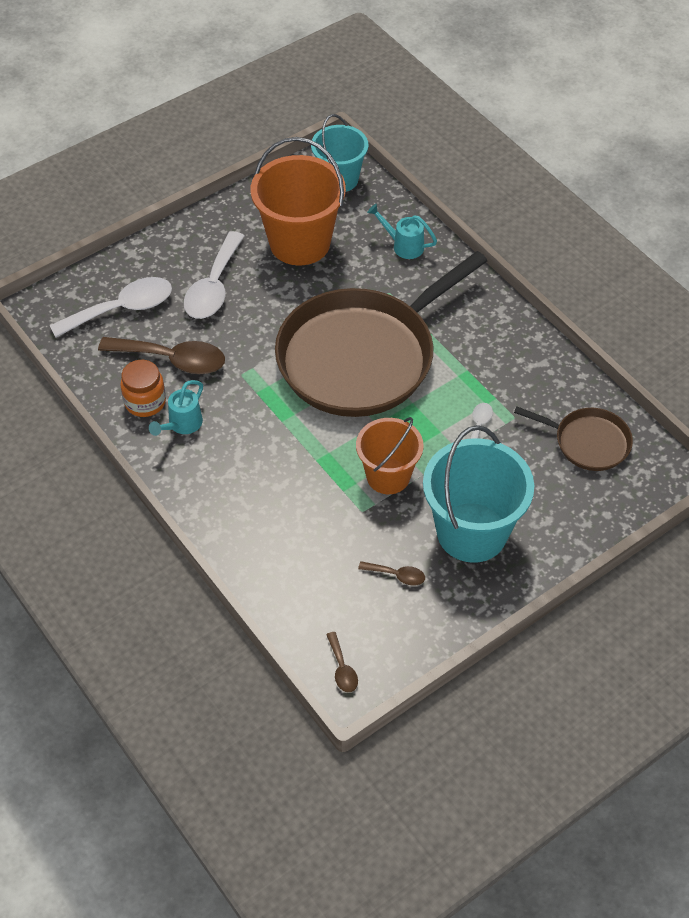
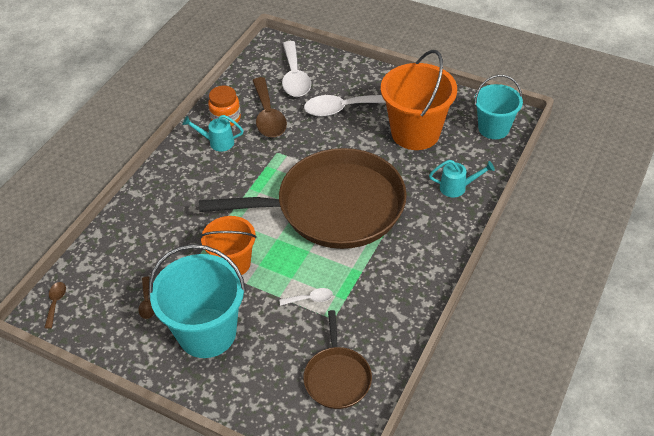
camera: 65 degrees right, 5 degrees down
(122, 309) = (294, 77): white spoon -> white spoon turned 45 degrees clockwise
(342, 668) = (56, 303): brown spoon -> brown spoon turned 135 degrees clockwise
(362, 356) = (333, 206): brown pan -> brown pan turned 150 degrees clockwise
(403, 245) = (457, 187): turquoise watering can -> turquoise watering can turned 90 degrees clockwise

